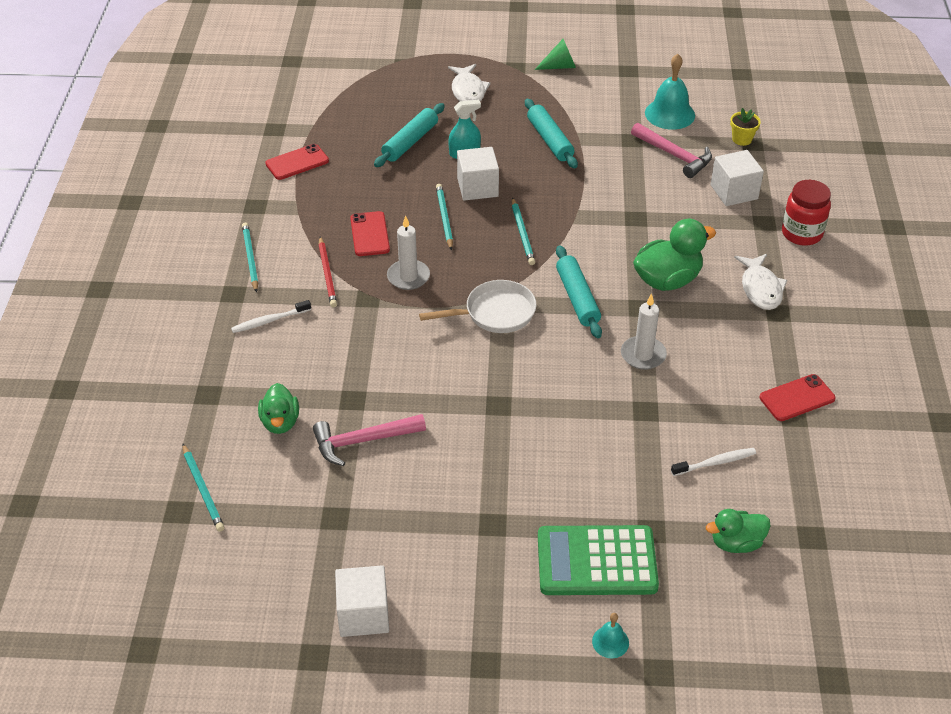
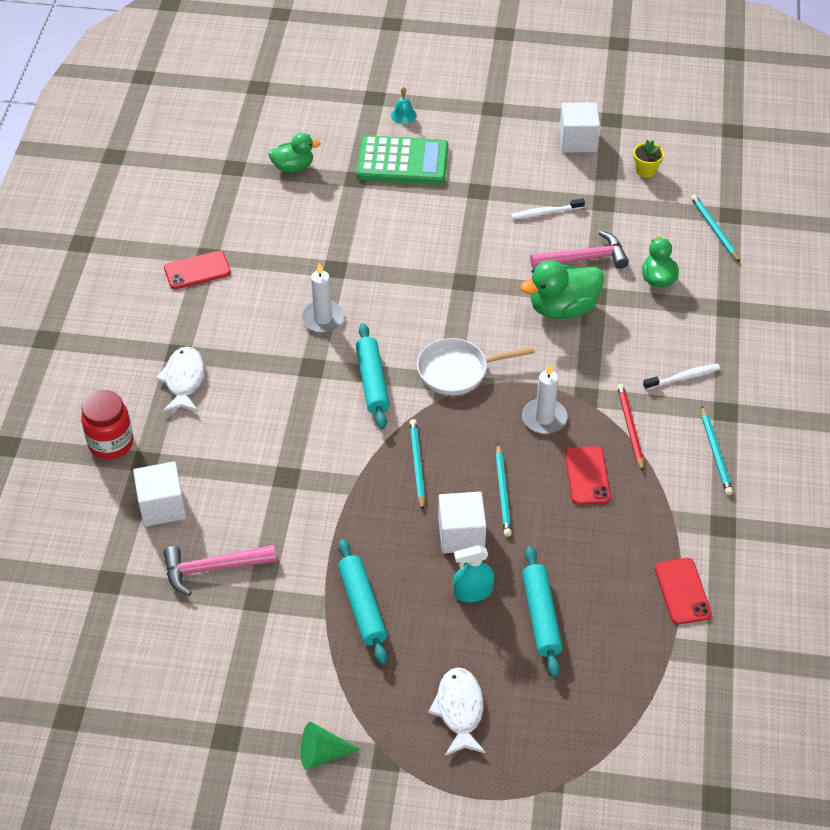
camera: 175 degrees left, 5 degrees up
(297, 162) = (682, 591): red phone -> red phone turned 75 degrees counterclockwise
(410, 142) = (541, 616): turquoise rolling pin -> turquoise rolling pin turned 45 degrees counterclockwise
(667, 280) = (275, 396): green duck -> green duck (562, 308)
(670, 114) = (195, 642): turquoise bell -> none
(674, 155) = (213, 568): pink hammer -> pink hammer turned 60 degrees counterclockwise
(715, 462) = (288, 223): white toothbrush -> white toothbrush (545, 213)
(742, 139) = (119, 589): yellow flower pot -> yellow flower pot (646, 170)

